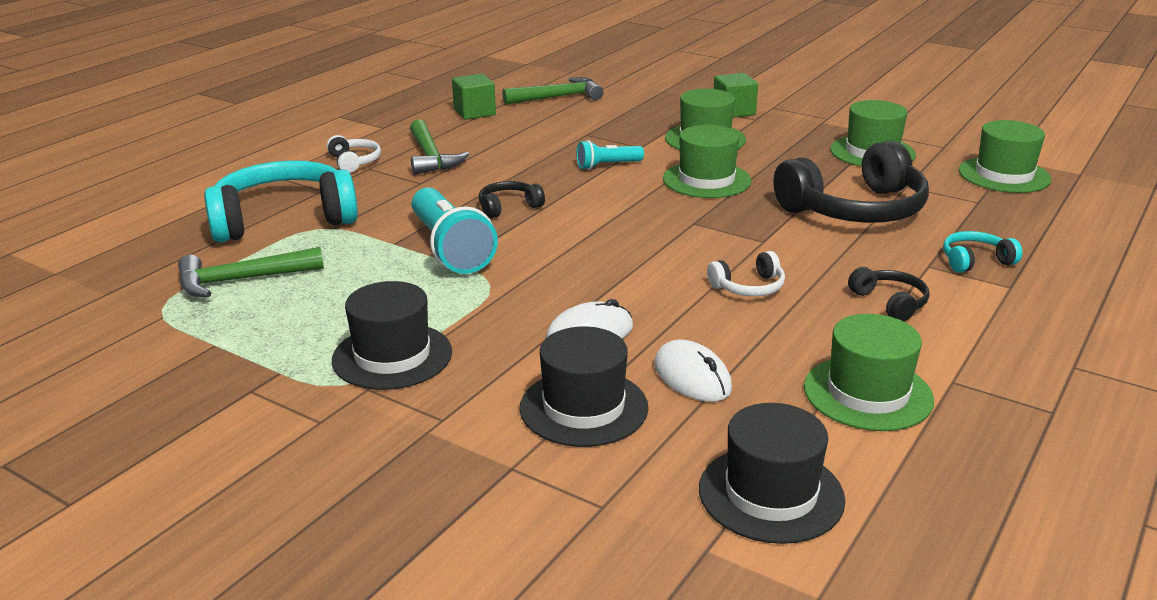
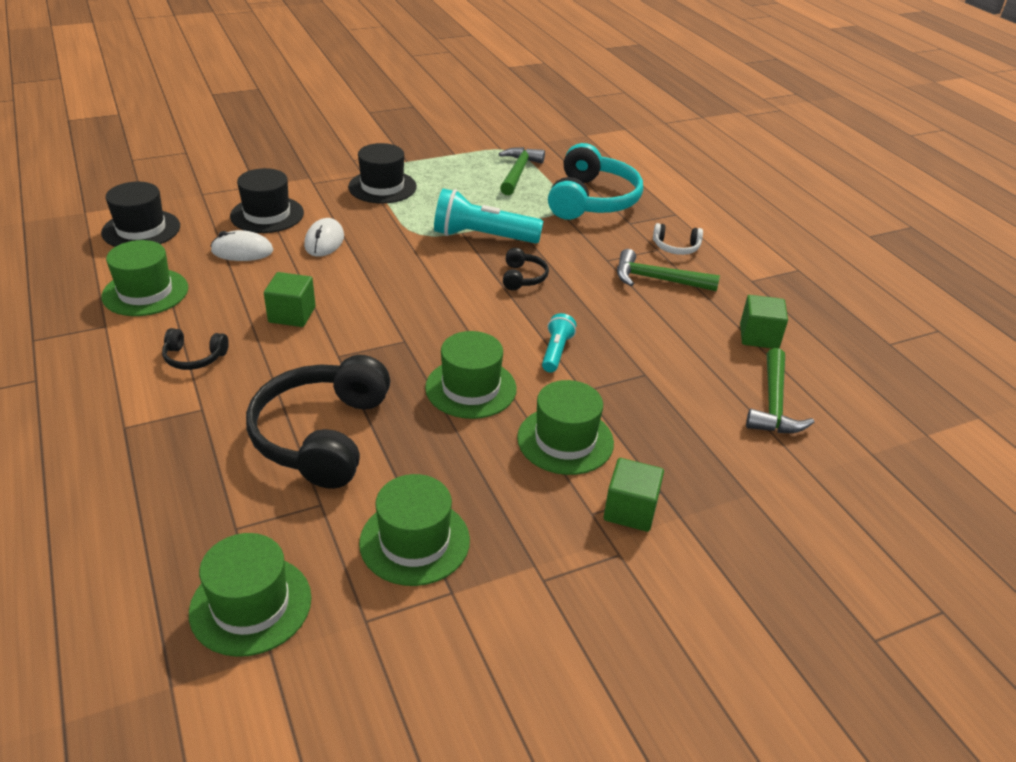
camera: 120 degrees right, 10 degrees up
(748, 287) = (292, 314): white headphones -> green cube
(975, 261) = (171, 438): turquoise headphones -> none

